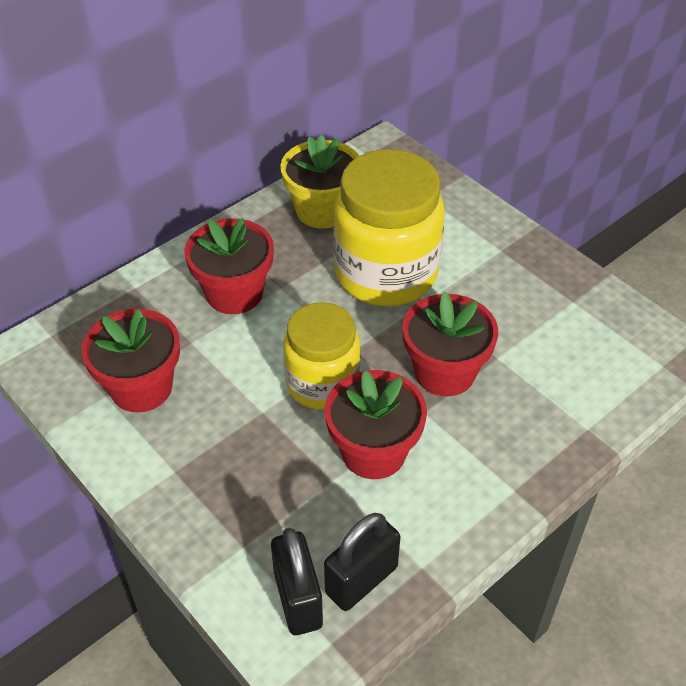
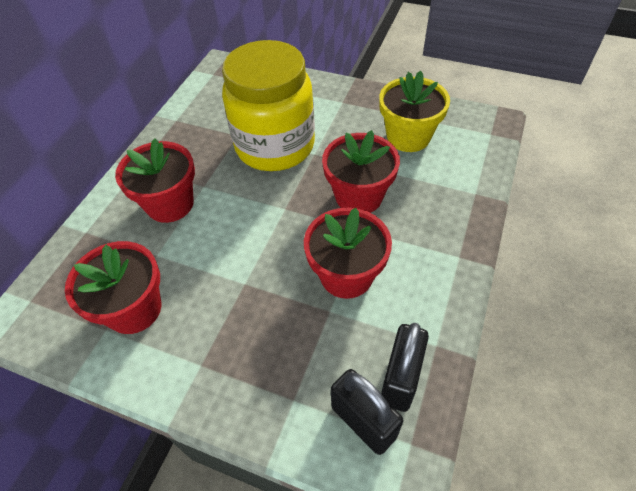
camera: 25 degrees left, 5 degrees up
(322, 210) = (203, 121): yellow flower pot -> yellow flower pot (408, 137)
(322, 383) = (277, 242): yellow jar -> none

